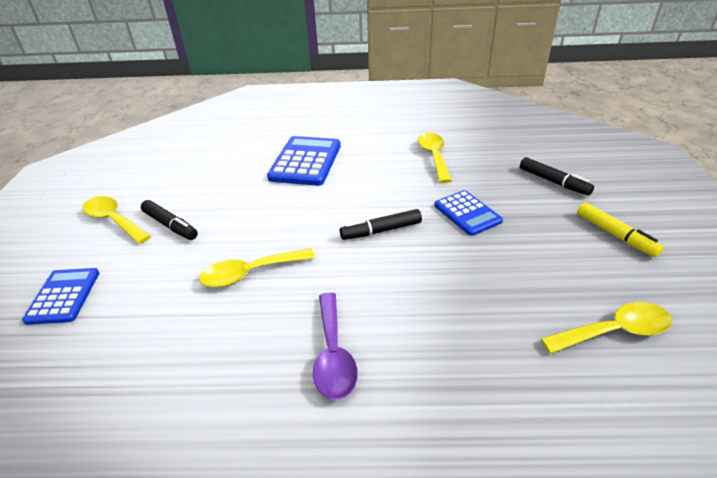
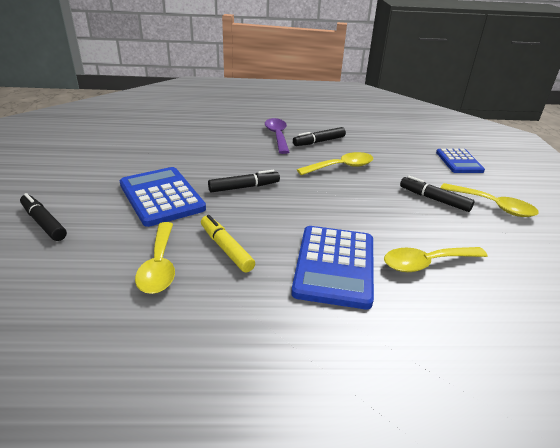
camera: 175 degrees right, 5 degrees down
(260, 339) = (319, 142): none -> black marker
(467, 213) = (161, 197): blue calculator -> blue calculator, size x1.58
(614, 331) = (120, 136): yellow spoon -> yellow spoon (426, 263)
(615, 235) = (51, 176): yellow marker -> yellow marker (226, 248)

